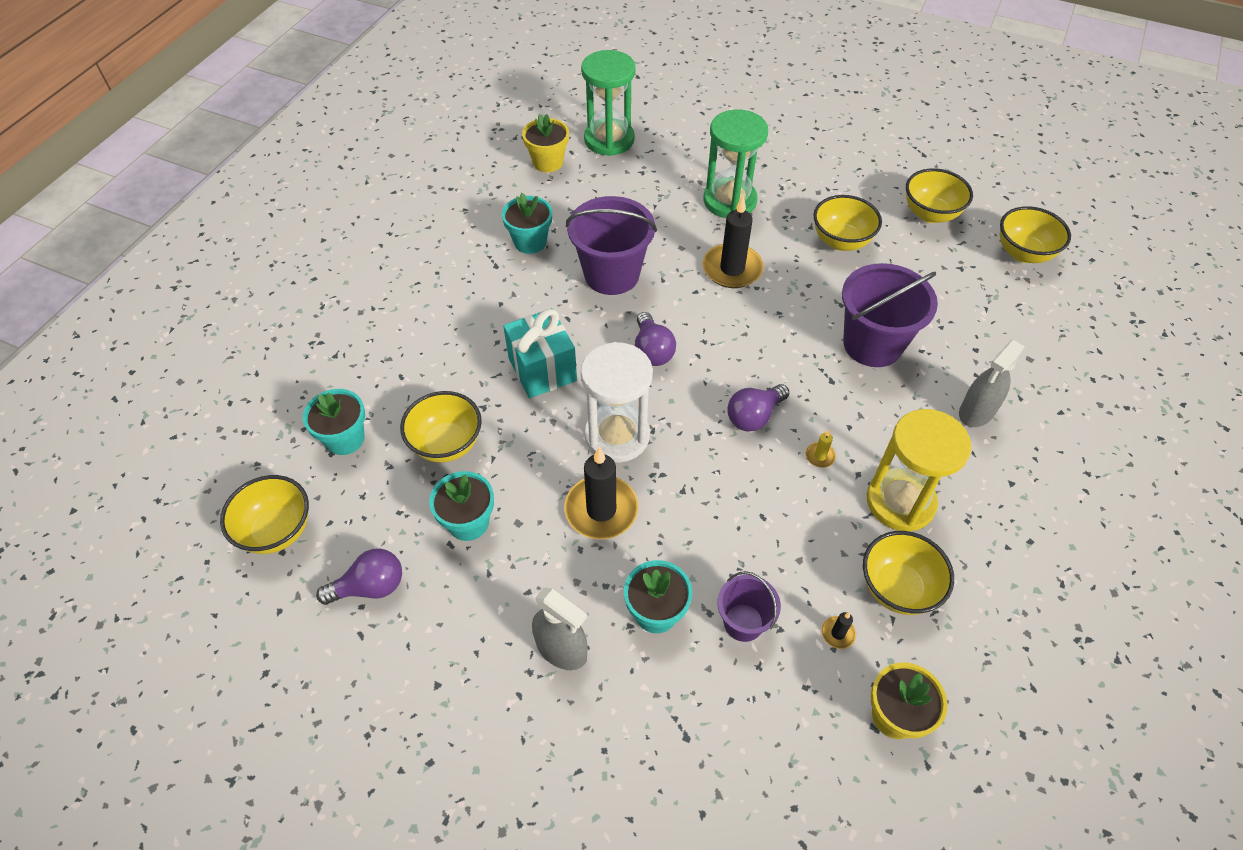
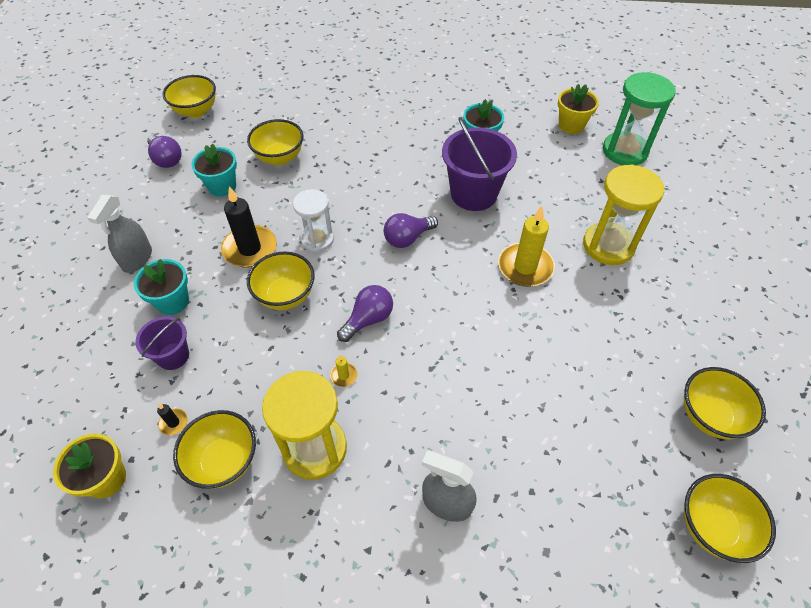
camera: 70 degrees right, 0 degrees up
(345, 439) = (268, 114): turquoise flower pot -> none
(542, 369) = (361, 183): turquoise gift -> none
(617, 436) = (317, 240): white hourglass -> white hourglass, size x0.65
(729, 201) = (608, 246): green hourglass -> yellow hourglass
(732, 269) = (525, 267): black candle -> yellow candle
(754, 416) = (368, 319): purple light bulb -> purple light bulb turned 105 degrees clockwise
(841, 241) = (612, 341): yellow bowl -> yellow bowl (286, 296)
(872, 344) = (491, 393): purple bucket -> none

